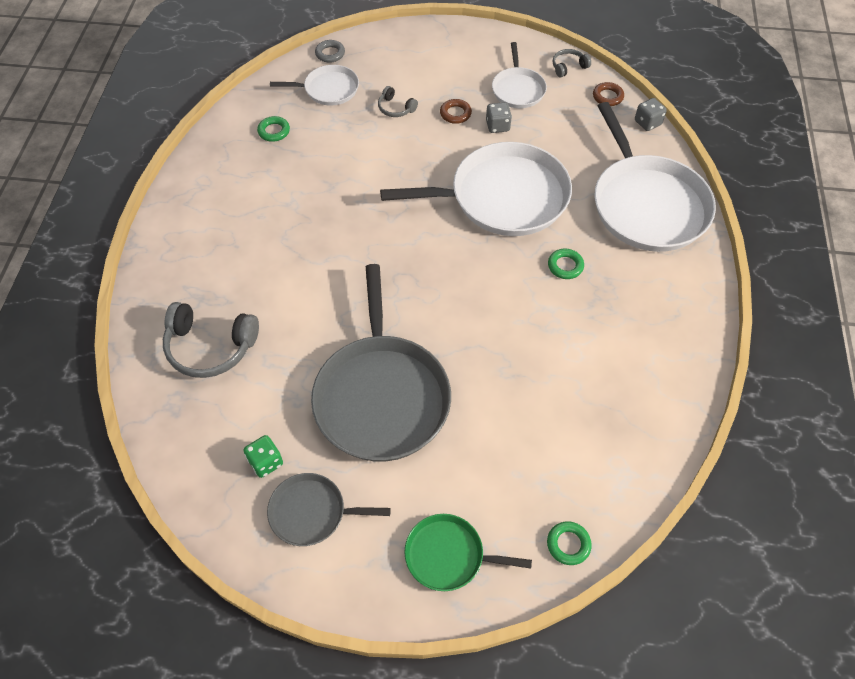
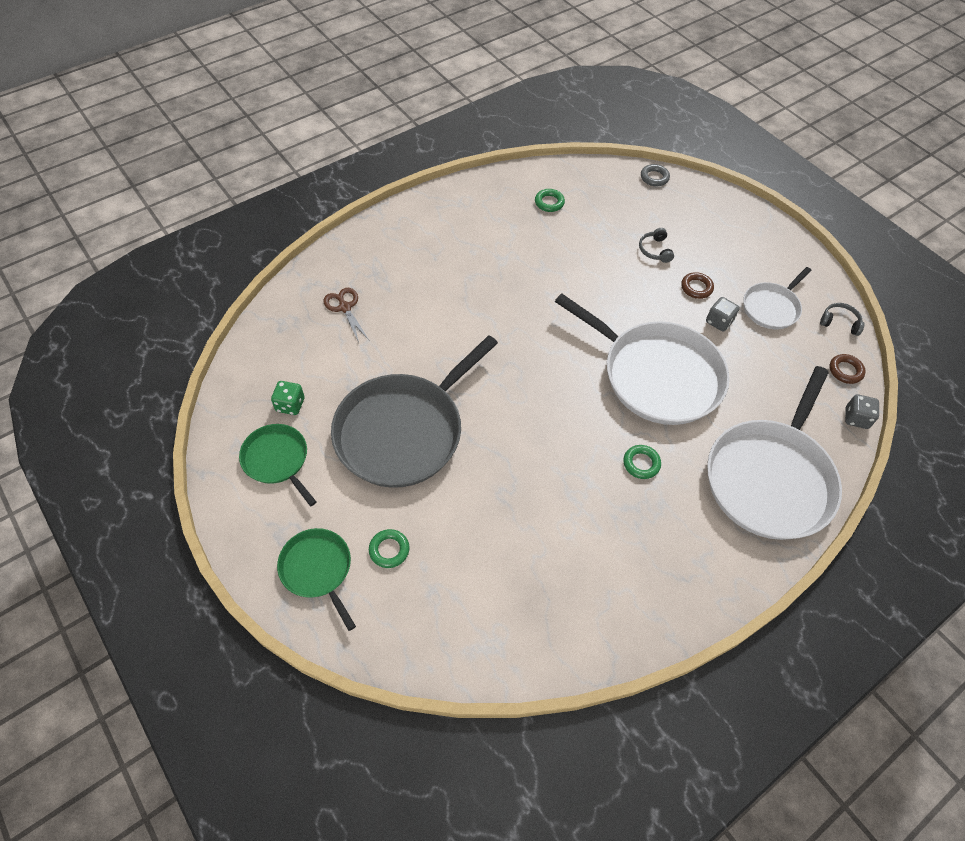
camera: 45 degrees right, 0 degrees up
(210, 347) = (345, 307): grey headphones -> brown scissors
(312, 512) = (277, 460): grey pan -> green pan
(328, 89) = (622, 201): white pan -> none
(568, 544) = (397, 646): green ring -> green ring (389, 550)

